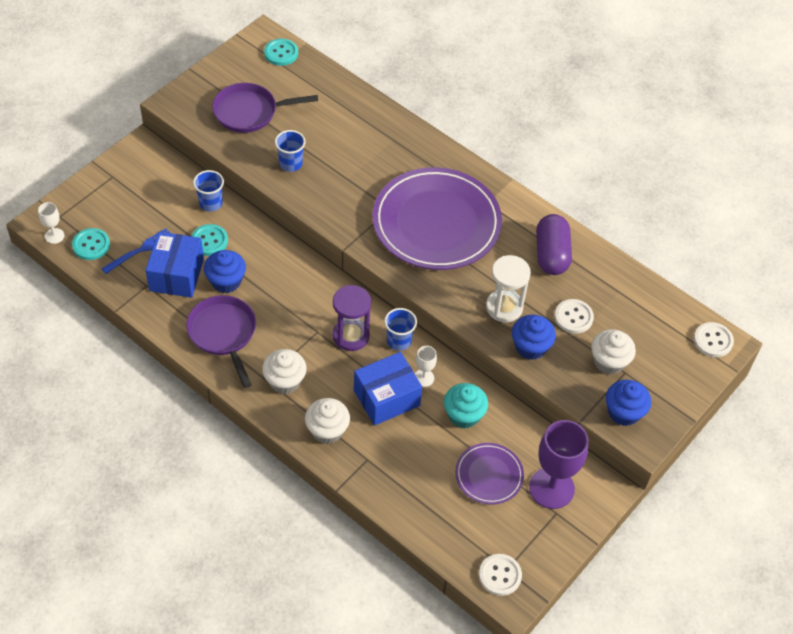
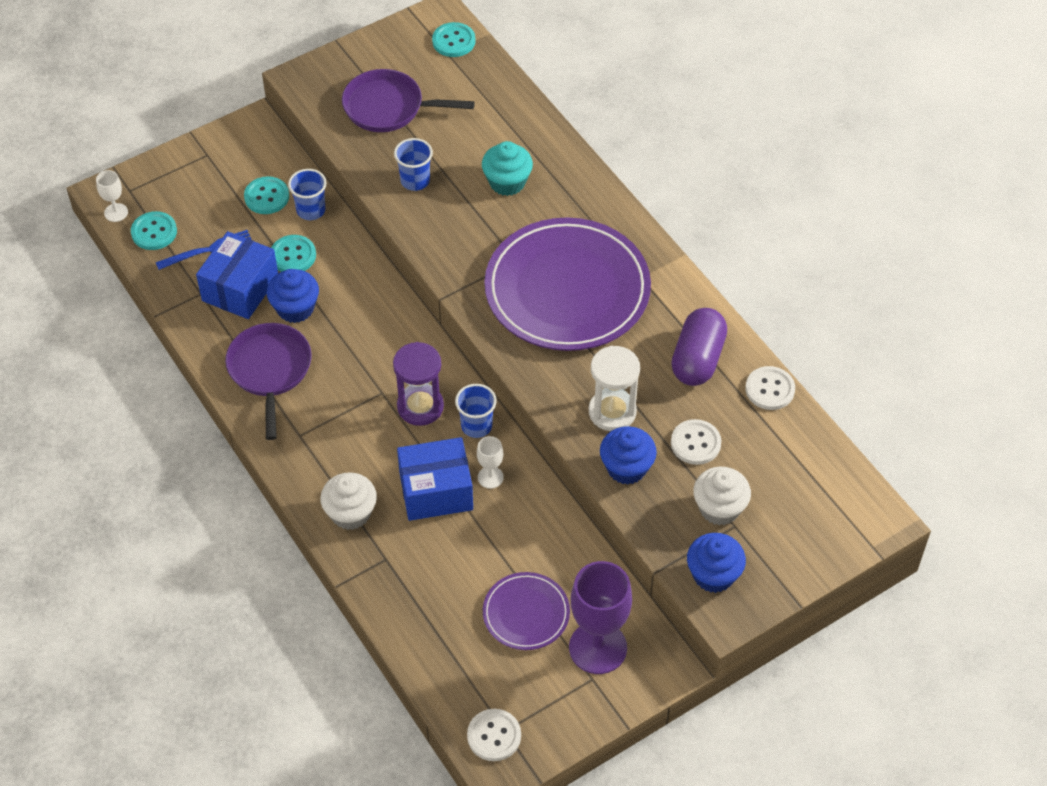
camera: 20 degrees right, 0 degrees up
(172, 199) = (266, 197): none -> turquoise button
(285, 381) = (321, 443): white cupcake -> none
(463, 415) = (522, 533): turquoise cupcake -> turquoise cupcake (507, 182)
(713, 340) = (865, 512): white button -> white button (770, 389)

